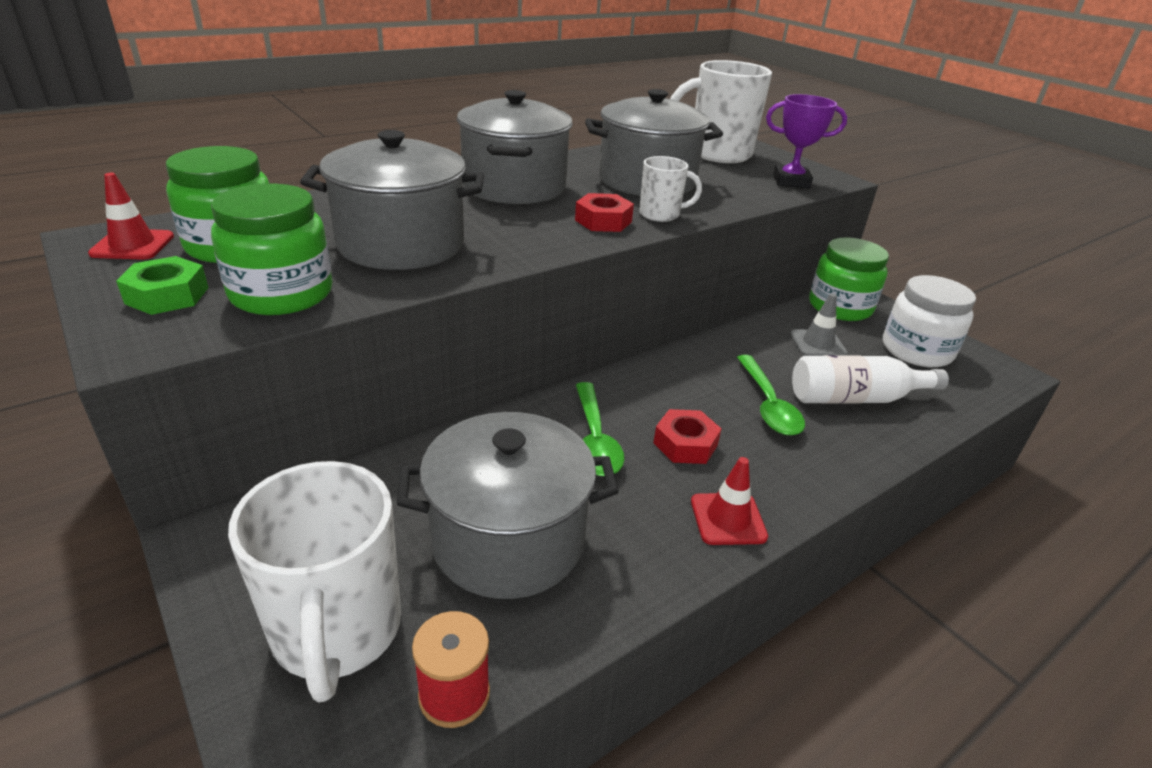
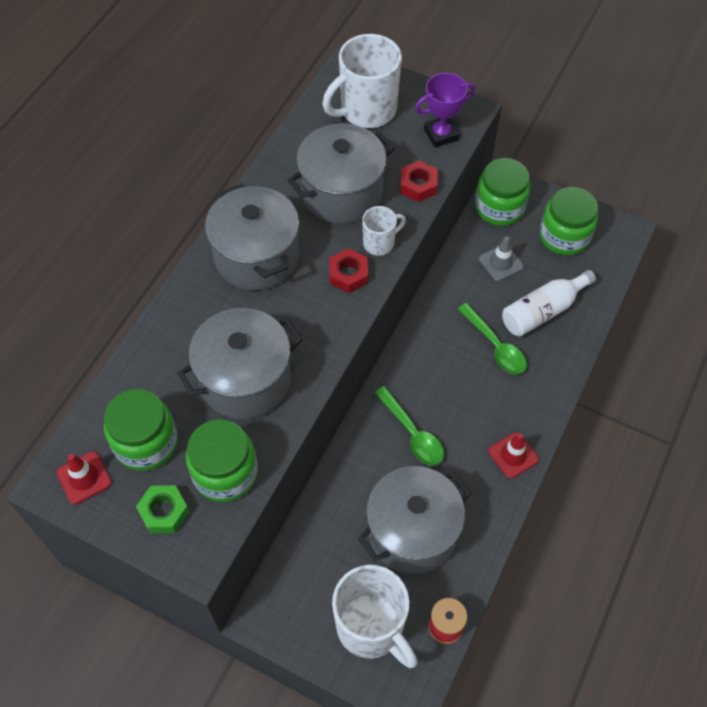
camera: 25 degrees left, 25 degrees up
(685, 444) = (464, 409): red nut -> red nut (418, 185)
(916, 350) = (564, 236): white jar -> green jar

